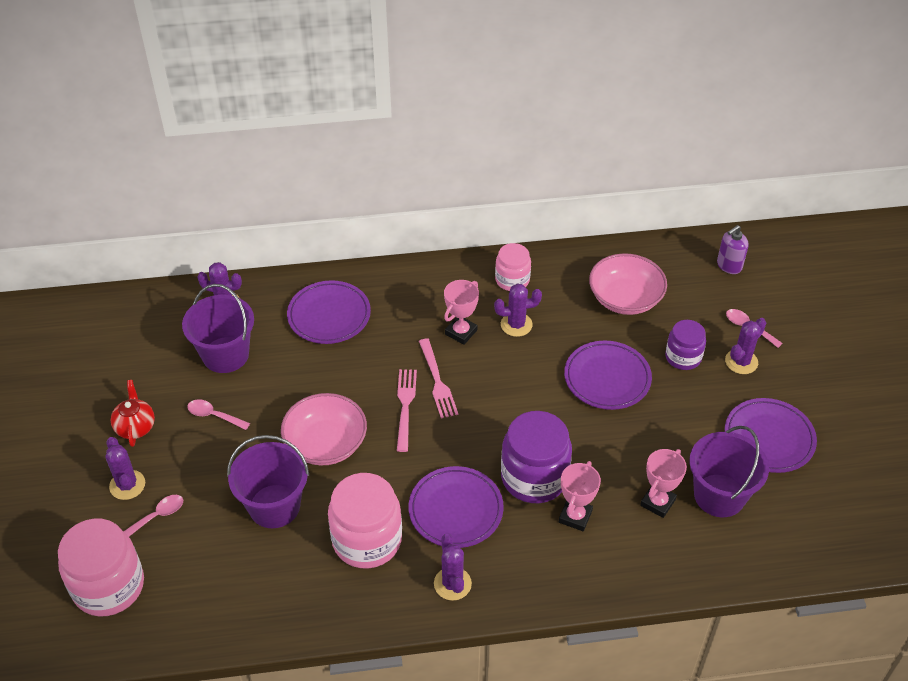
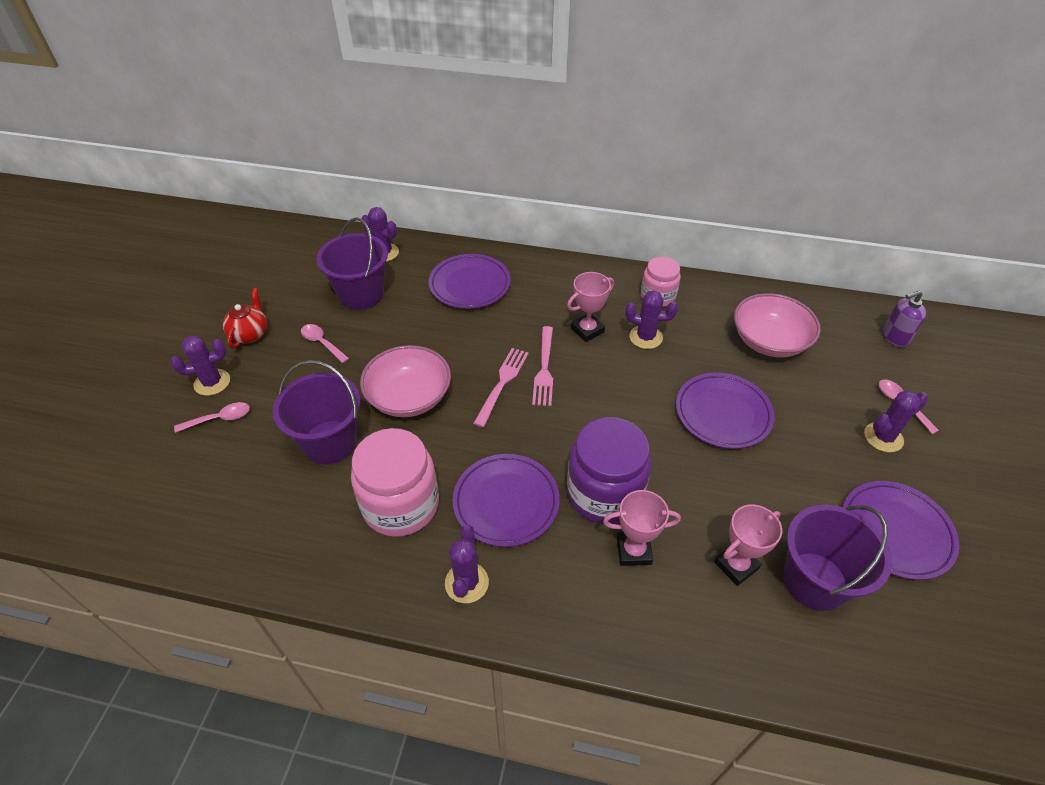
camera: 20 degrees right, 0 degrees up
(109, 586) = (138, 471): pink jar -> none
(127, 485) = (212, 382): purple cactus -> purple cactus turned 75 degrees clockwise
(575, 516) = (633, 551): pink trophy -> pink trophy turned 45 degrees clockwise
(683, 357) = (815, 415): purple jar -> none

